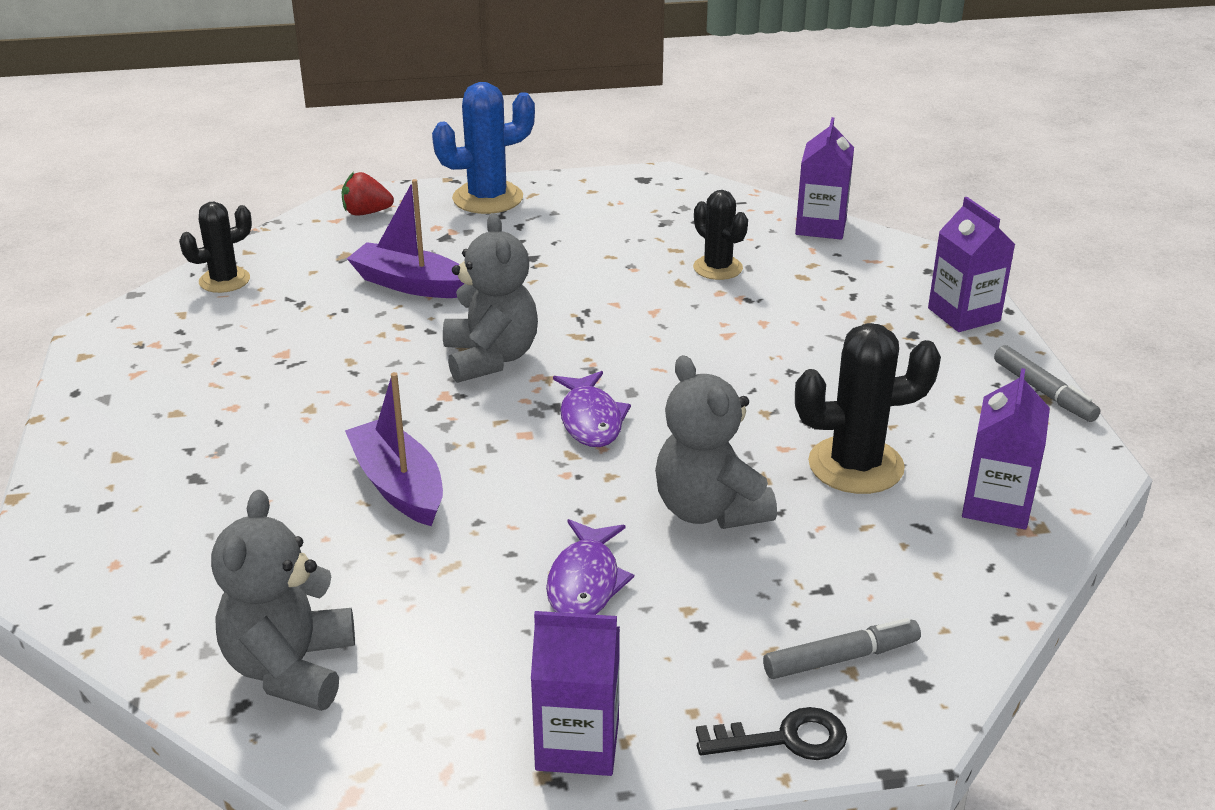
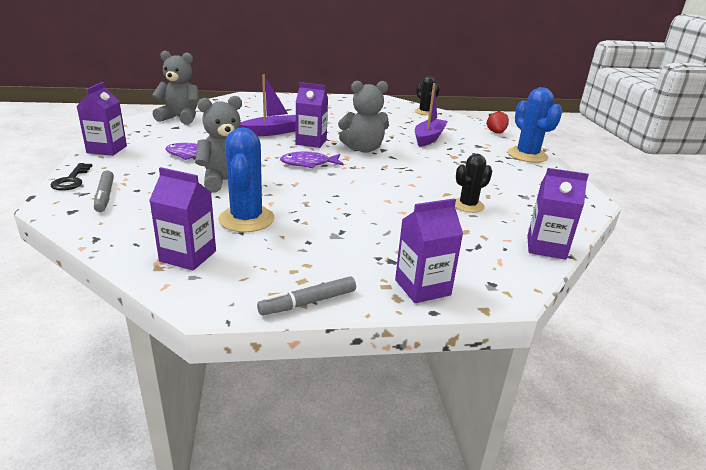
camera: 90 degrees right, 5 degrees down
(460, 424) = (311, 142): none -> purple carton
(855, 465) = (246, 219): black cactus -> blue cactus

